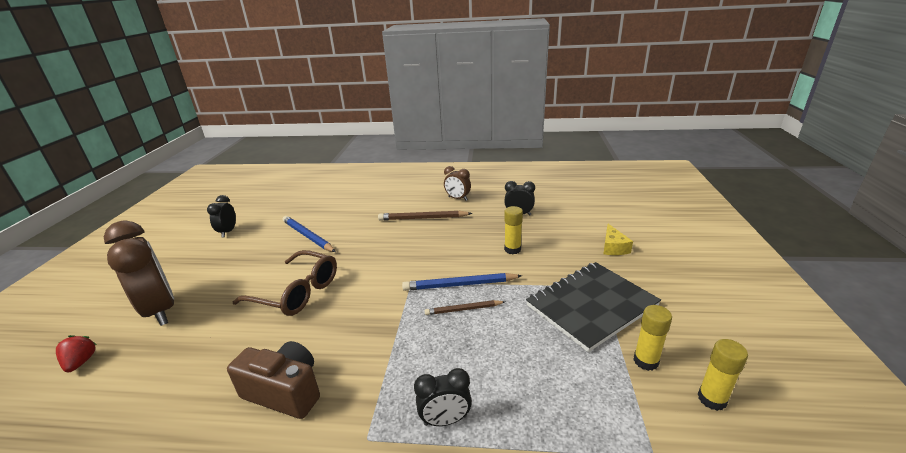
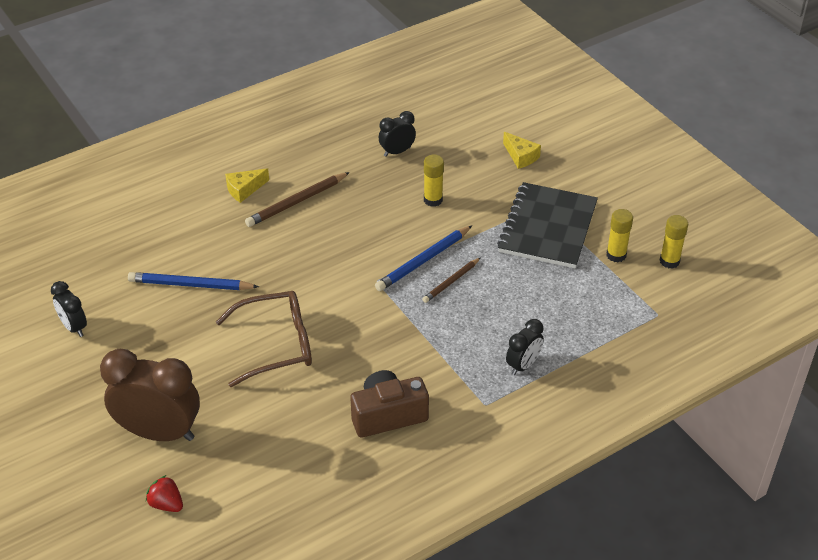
camera: 40 degrees left, 15 degrees up
(403, 202) = (244, 189): none -> yellow cheese
(457, 198) = (304, 156): brown clock -> none

